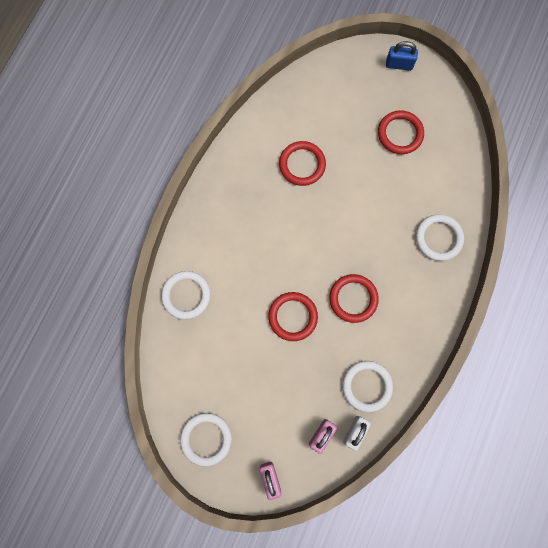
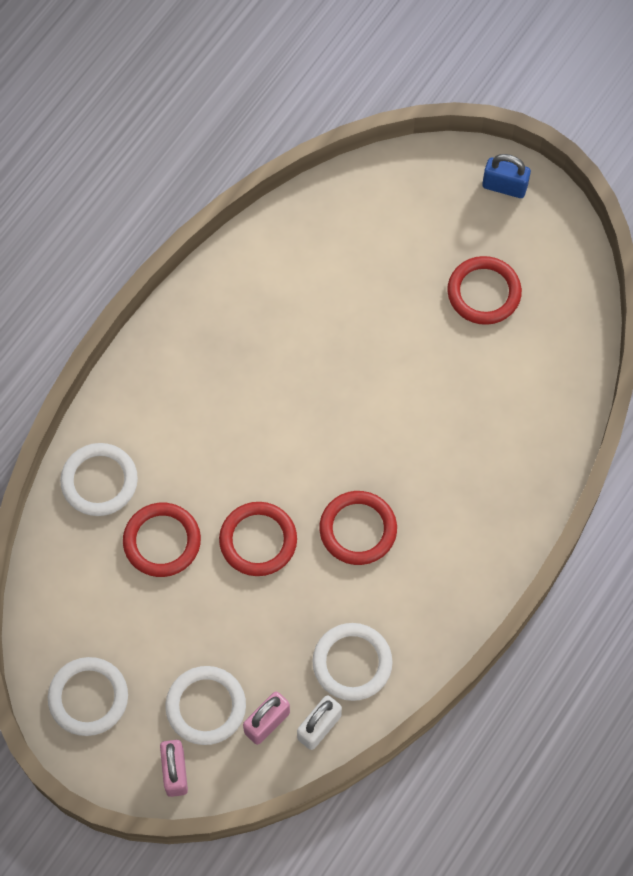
camera: 10 degrees right, 10 degrees down
(302, 164) = (319, 315): red ring -> red ring (162, 541)
(438, 238) = (511, 461): white ring -> white ring (206, 706)

